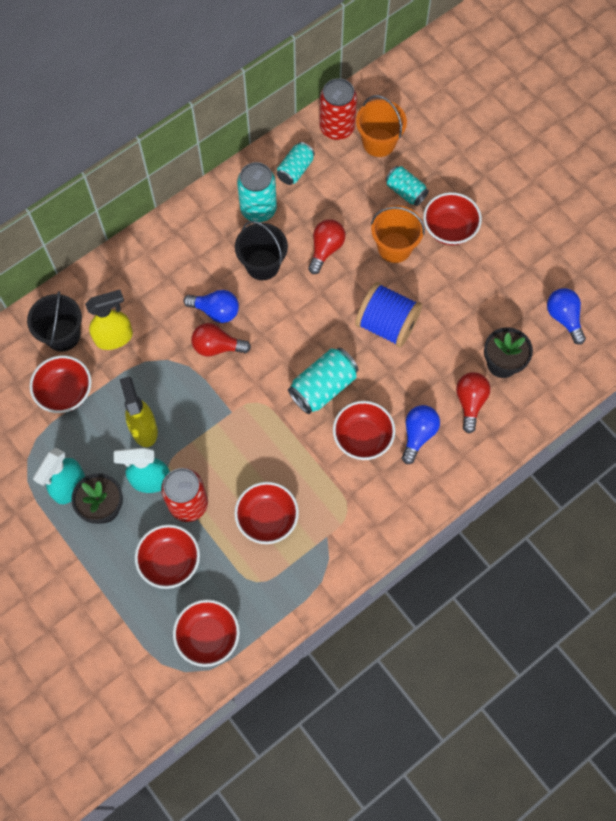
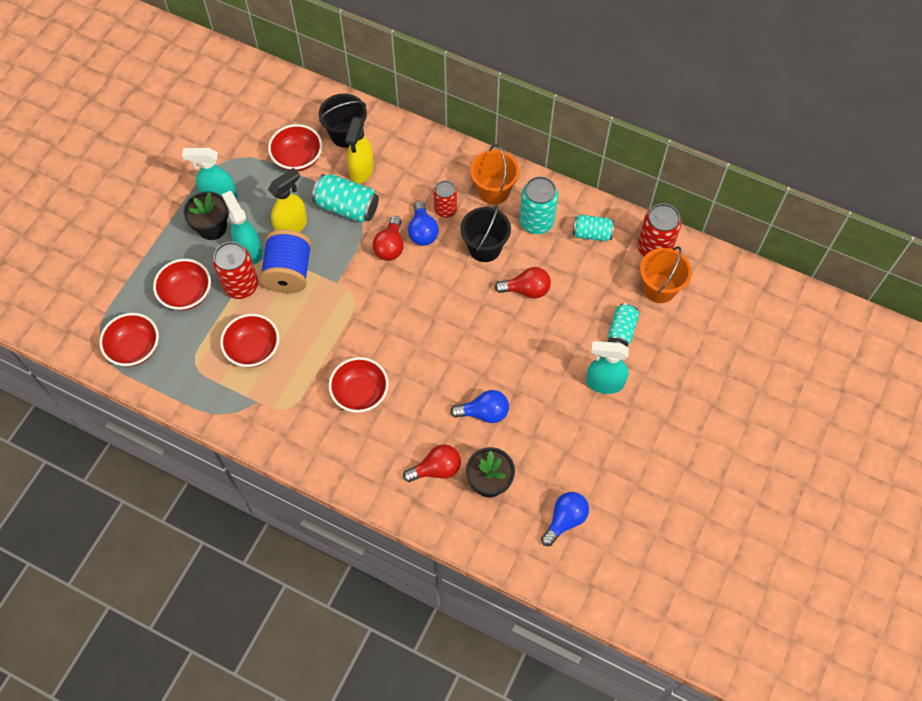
camera: 65 degrees right, 5 degrees down
(114, 338) = (361, 170): yellow spray bottle -> yellow spray bottle turned 60 degrees clockwise
(202, 281) = (445, 210): none -> red can
(217, 347) = (390, 246): red light bulb -> red light bulb turned 150 degrees counterclockwise
(323, 387) = (392, 342): turquoise can -> turquoise can (347, 207)
(386, 324) = (478, 369): blue spool -> blue spool (289, 272)
(394, 247) = (559, 344): orange bucket -> orange bucket (493, 190)
(418, 434) = (384, 437): blue light bulb -> blue light bulb (484, 413)
(449, 229) = (604, 383): red bowl -> turquoise spray bottle

